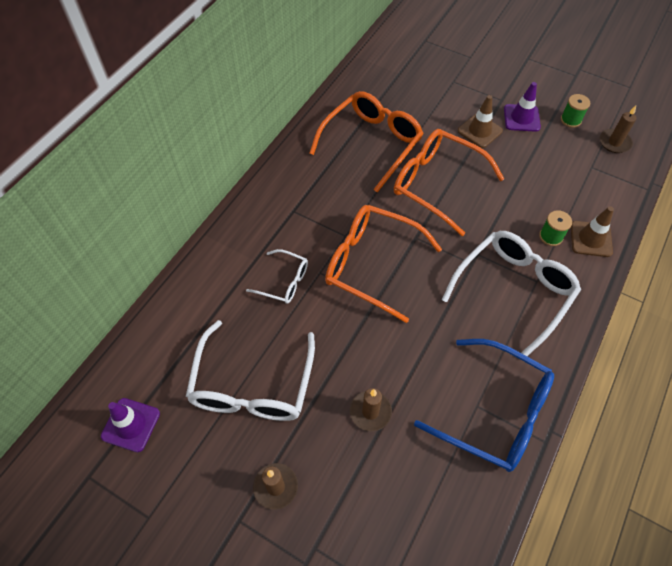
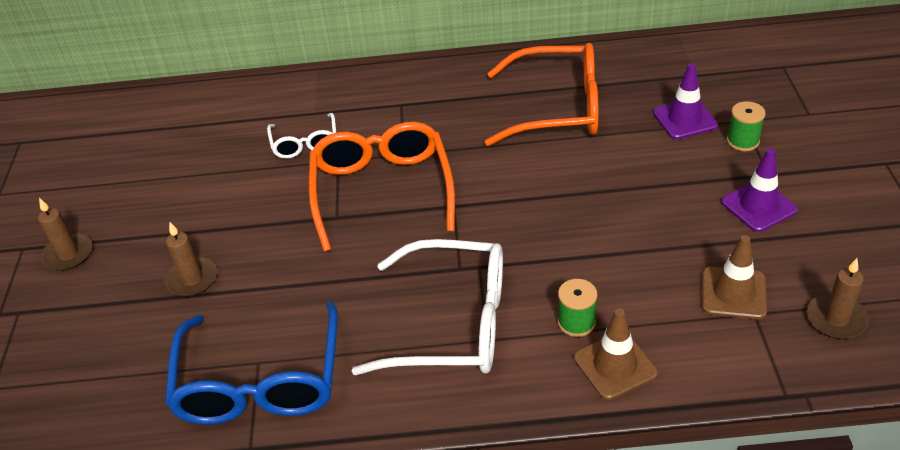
camera: 60 degrees right, 15 degrees down
(131, 425) = (81, 137): purple traffic cone -> purple traffic cone (684, 119)
(252, 385) = (168, 184): white glasses -> none
(437, 184) = (552, 185): orange glasses -> none
(479, 131) = (685, 180): brown traffic cone -> brown traffic cone (733, 293)
(570, 120) = (820, 254): green spool -> green spool (742, 141)

